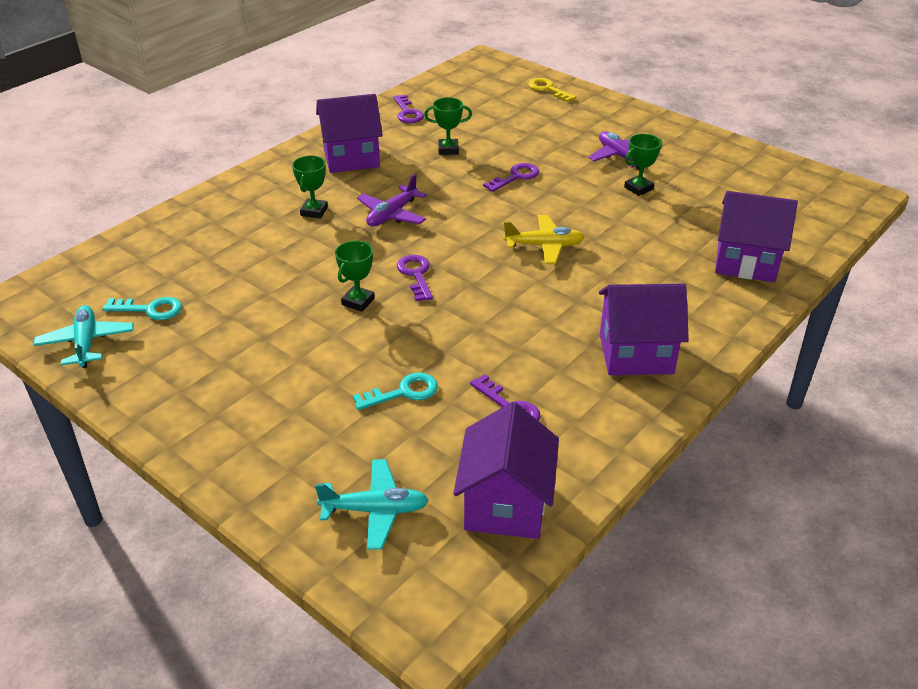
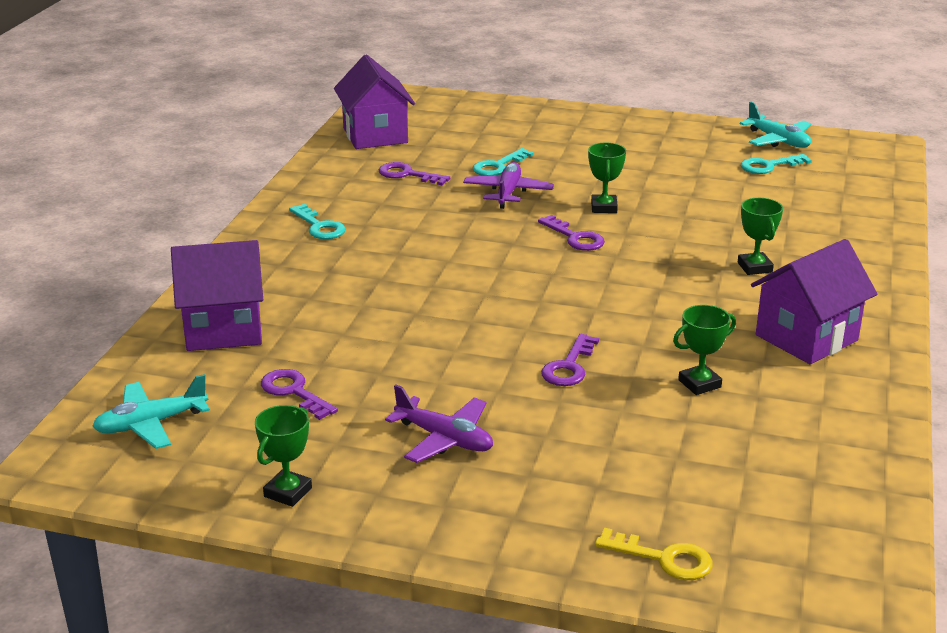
camera: 155 degrees right, 10 degrees down
(375, 510) = (459, 118): turquoise plane -> turquoise plane (151, 424)
(392, 215) = (667, 284): purple plane -> purple plane (508, 193)
(407, 113) = (833, 432): purple key -> purple key (294, 392)
(544, 246) = (467, 293): yellow plane -> none
(636, 354) = (319, 226): purple house -> turquoise key
(638, 188) = (392, 392): green trophy -> green trophy (288, 492)

